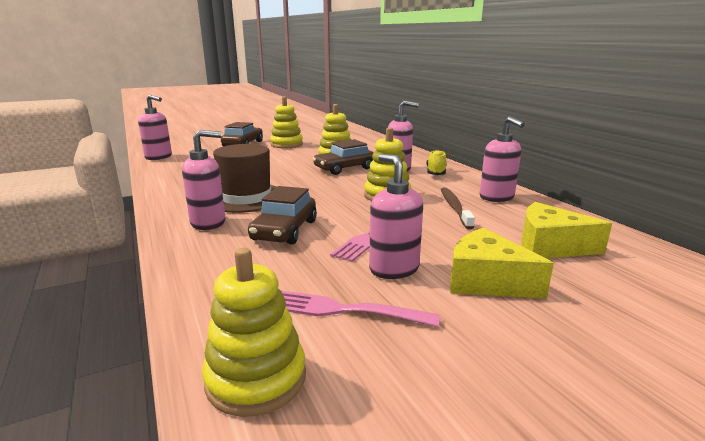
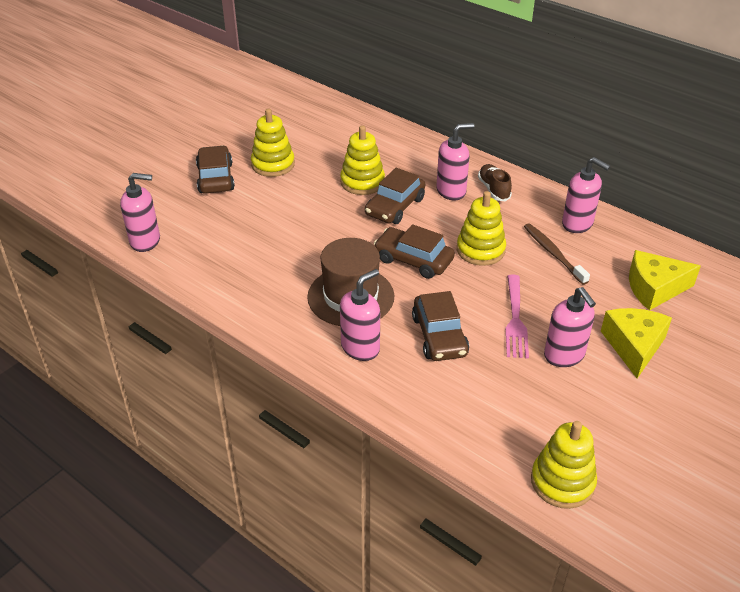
camera: 25 degrees left, 20 degrees up
(323, 191) = (413, 260): none -> brown car
(344, 310) = (564, 410): pink fork -> none
(393, 269) = (564, 355): pink soap dispenser -> pink soap dispenser turned 150 degrees counterclockwise
(436, 172) = (493, 189): yellow shoe -> brown shoe
(487, 281) = (634, 346): yellow cheese -> yellow cheese turned 90 degrees clockwise

